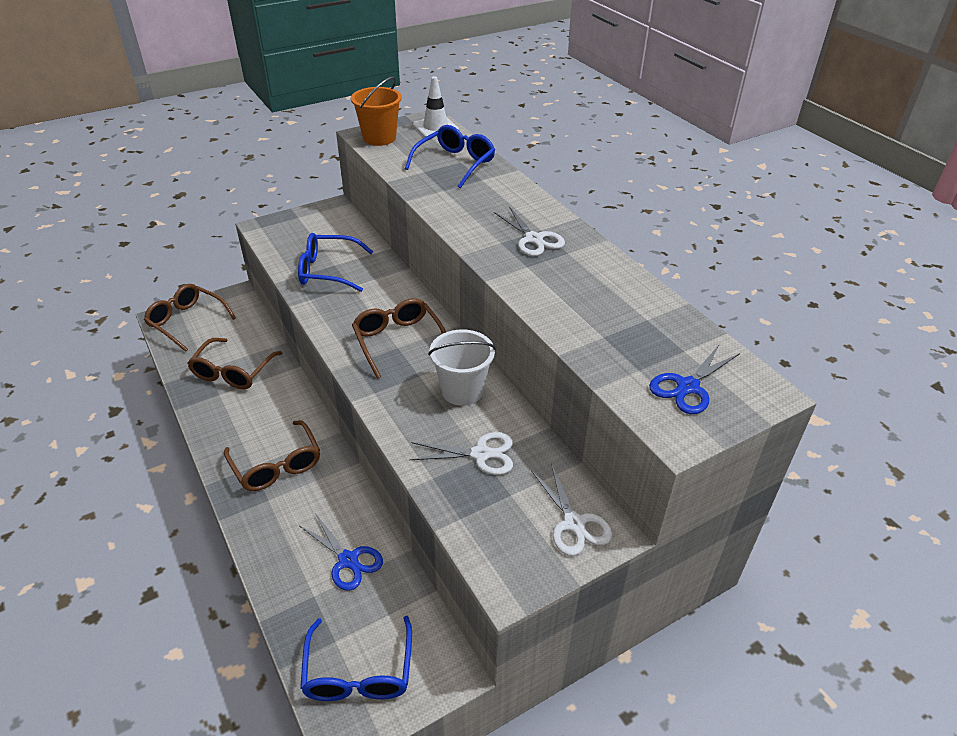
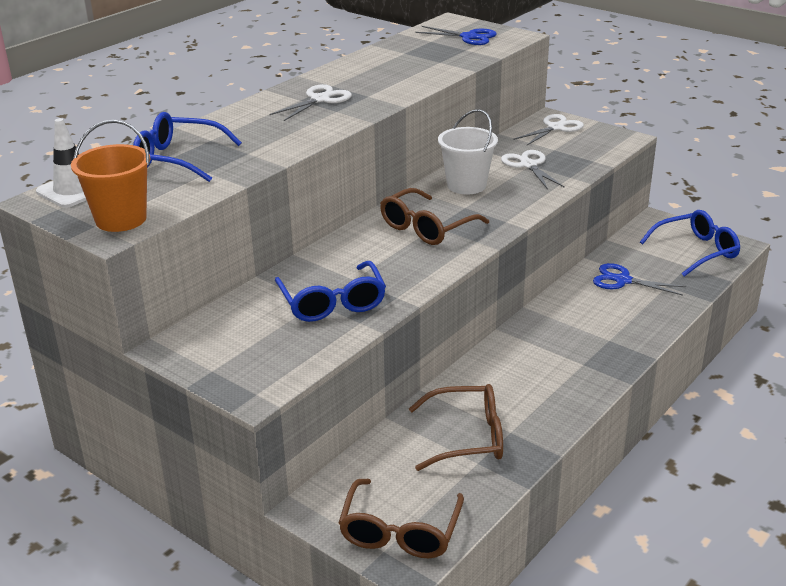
camera: 110 degrees left, 10 degrees down
(276, 465) = (568, 350): brown glasses -> none
(348, 560) = (622, 280): blue scissors -> blue scissors turned 90 degrees counterclockwise

